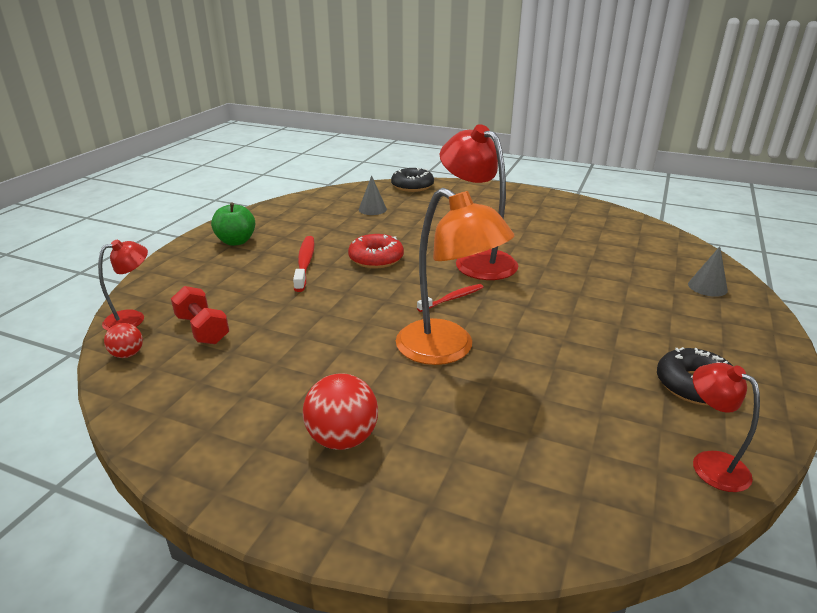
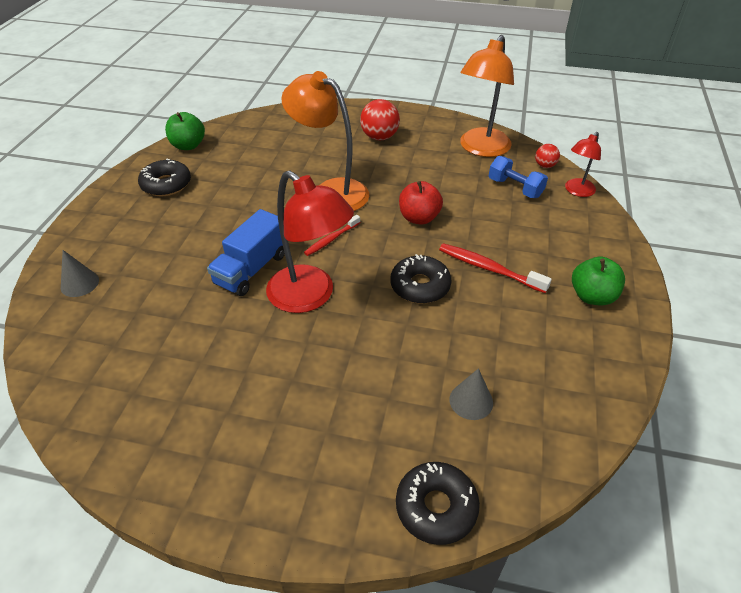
camera: 170 degrees right, 15 degrees up
(188, 393) = (481, 149): none -> orange lamp
(202, 329) = (515, 188): red dumbbell -> blue dumbbell
(305, 263) = (489, 269): red toothbrush -> red toothbrush turned 135 degrees clockwise
(346, 309) = (419, 218): none -> red apple
(376, 258) = (420, 286): red donut -> black donut
(535, 283) = (252, 269): none -> blue truck
(710, 463) = (188, 145): red lamp -> green apple

